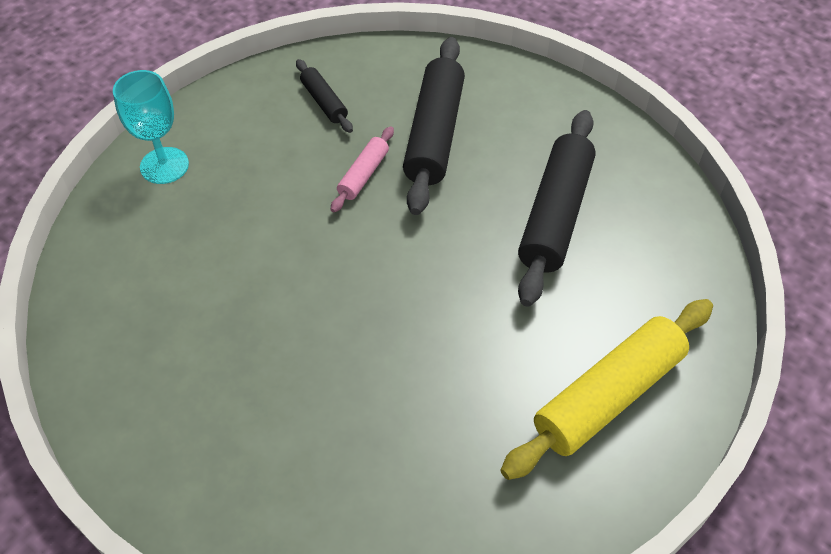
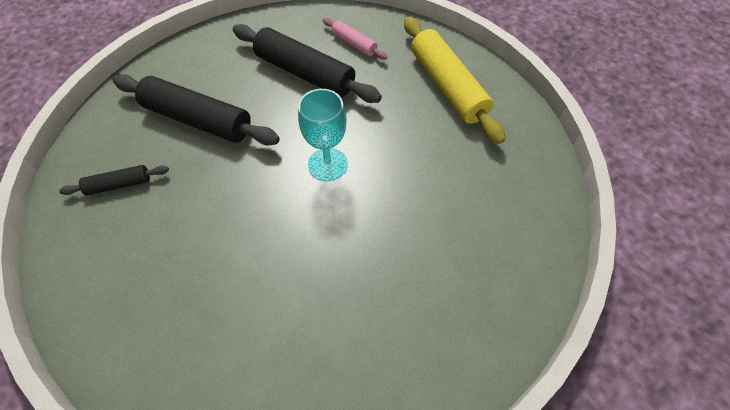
camera: 75 degrees left, 5 degrees up
(164, 165) = (120, 331): turquoise goblet -> turquoise goblet (327, 164)
(363, 175) = (215, 172): pink rolling pin -> pink rolling pin (354, 44)

